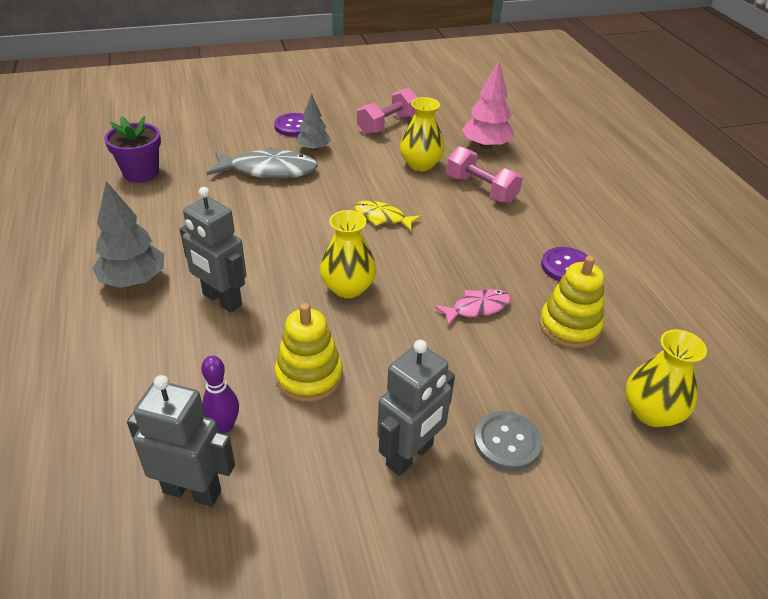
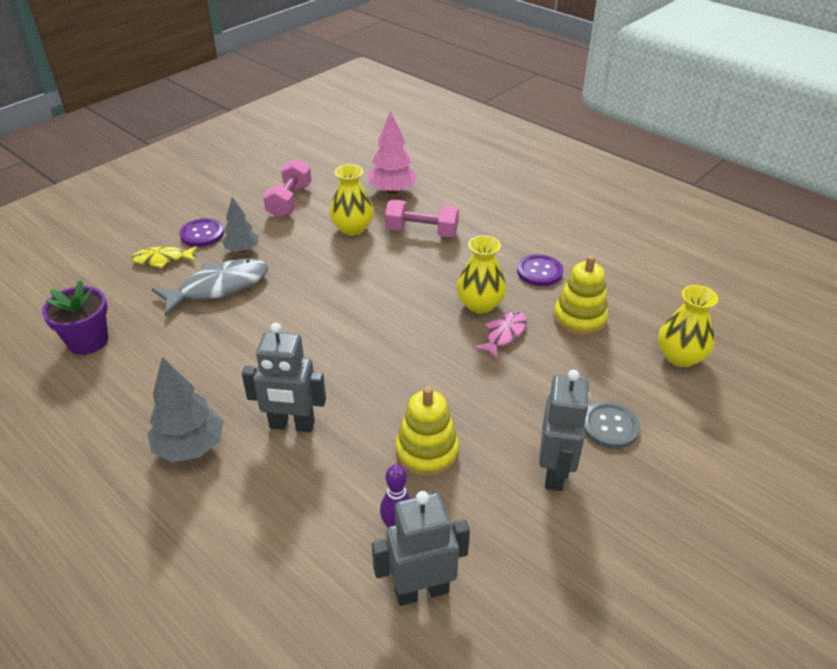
camera: 30 degrees left, 0 degrees up
(348, 288) = (390, 364): yellow vase -> yellow vase (480, 304)
(382, 217) = (363, 290): yellow fish -> yellow fish (162, 259)

